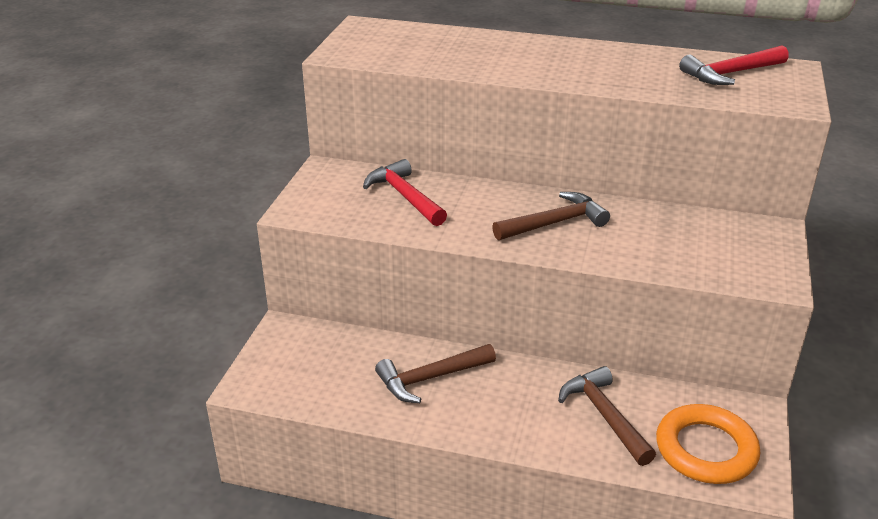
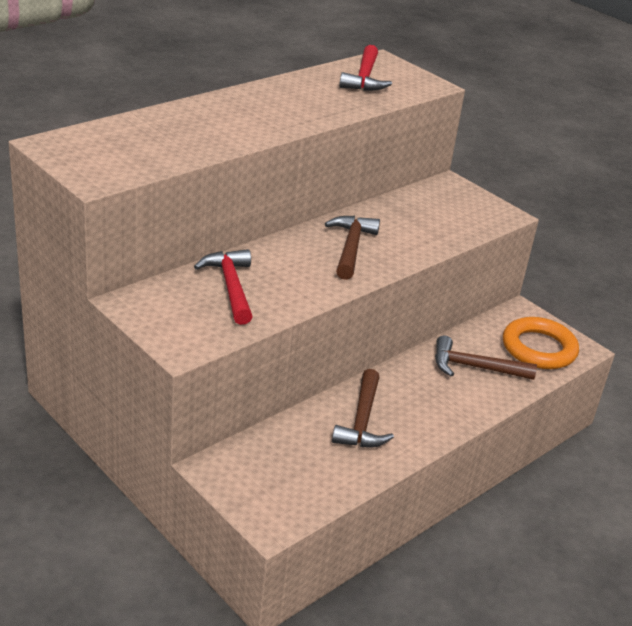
camera: 60 degrees left, 0 degrees up
(405, 196) = (231, 287): red hammer -> red hammer turned 75 degrees clockwise

